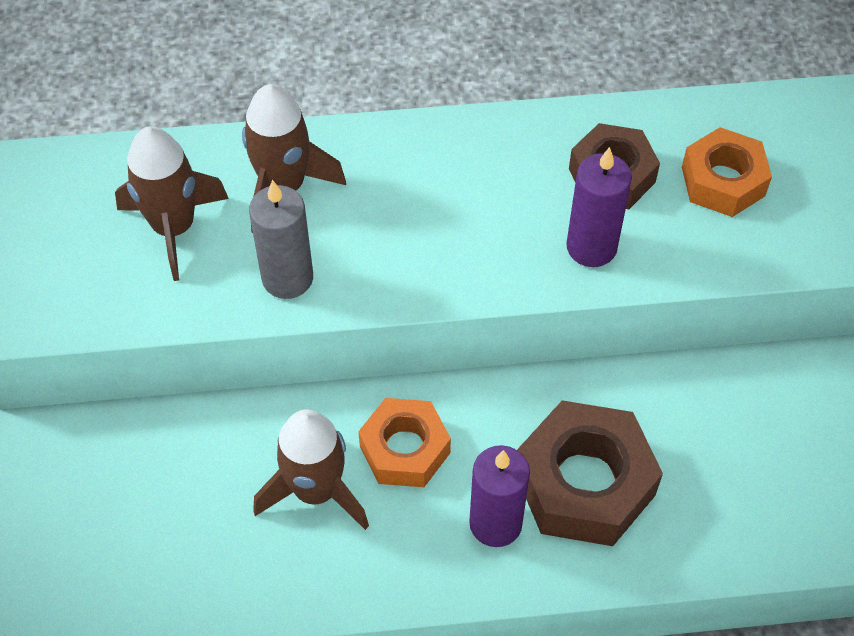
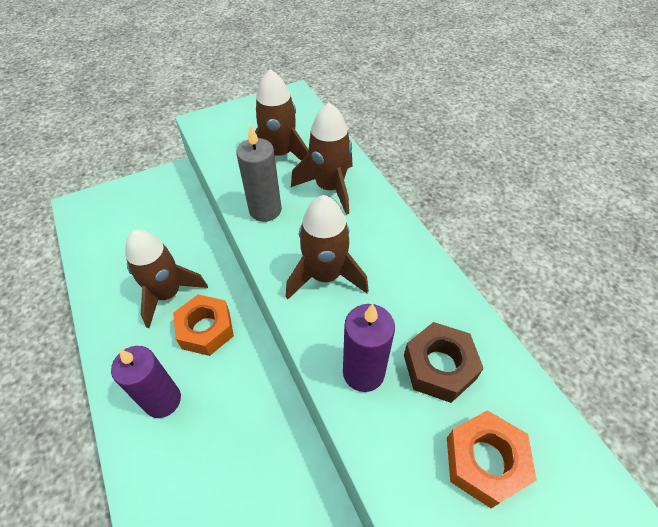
camera: 70 degrees right, 5 degrees down
(440, 241) = (325, 276): none -> brown rocket
(584, 483) = (206, 451): brown nut -> none

